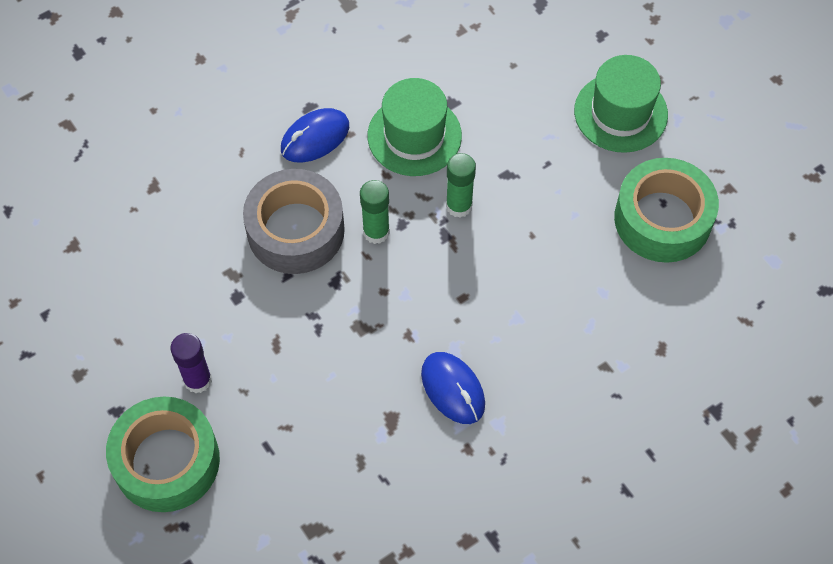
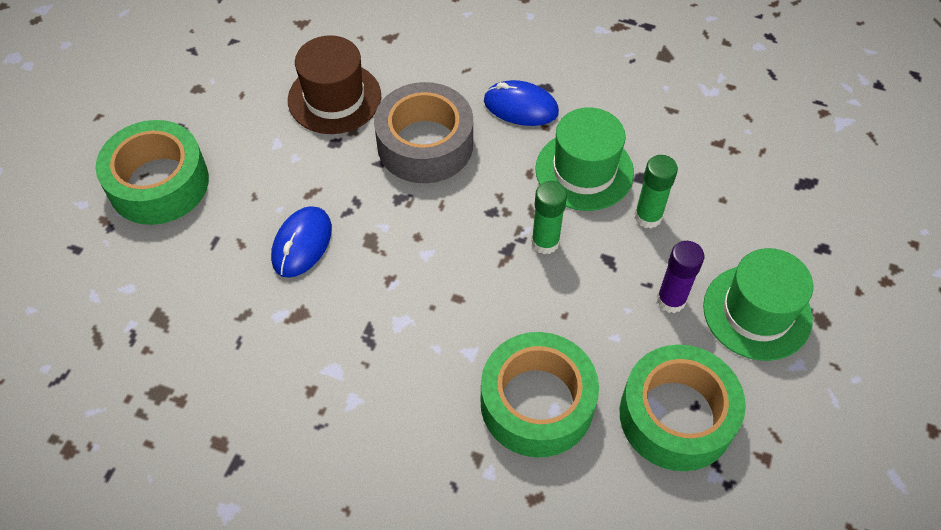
camera: 55 degrees right, 5 degrees down
(187, 269) = (334, 98): none -> brown hat
(198, 380) = (242, 161): purple glue stick -> purple glue stick (671, 300)
(376, 232) = (469, 198): green glue stick -> green glue stick (648, 217)
(453, 389) = (361, 343): blue mouse -> blue mouse (302, 244)
(590, 300) = (537, 403): none -> green tape

